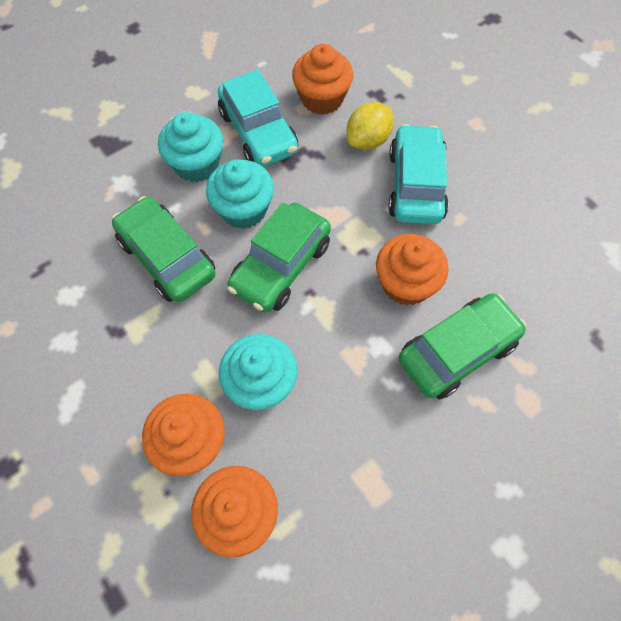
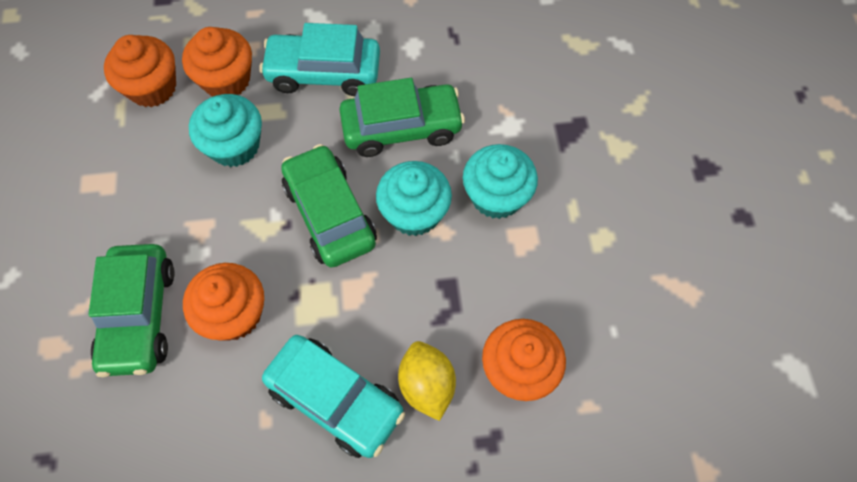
camera: 120 degrees right, 0 degrees up
(258, 132) = (506, 274): turquoise car -> turquoise car (323, 73)

